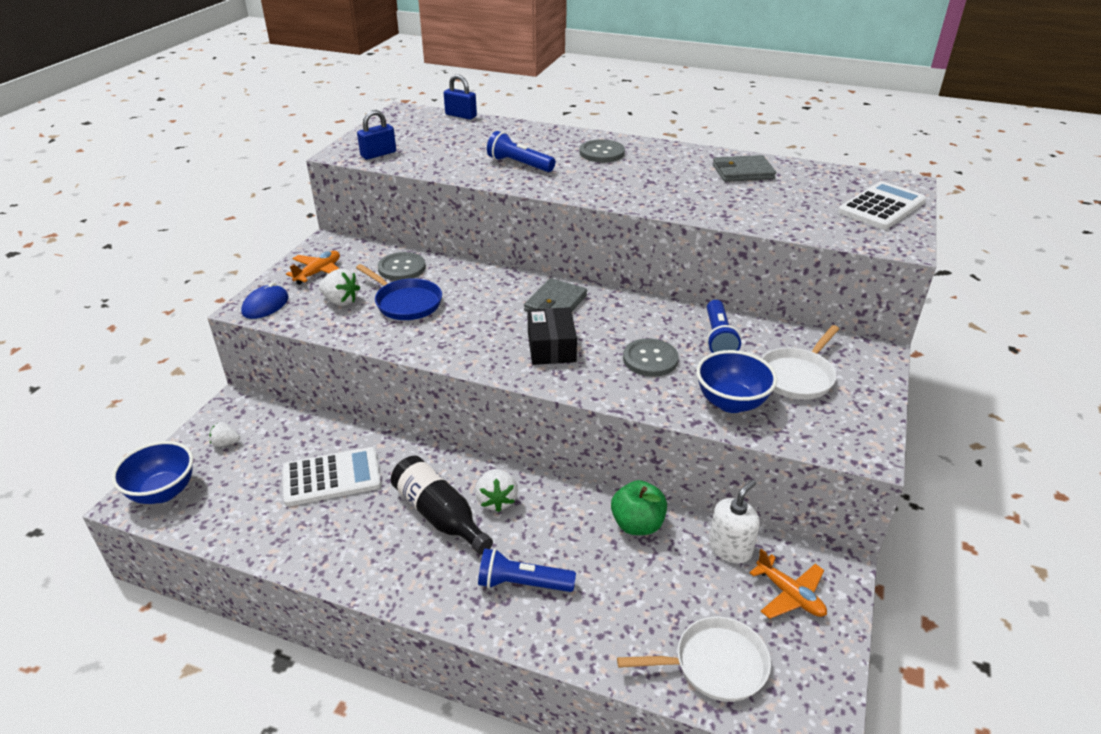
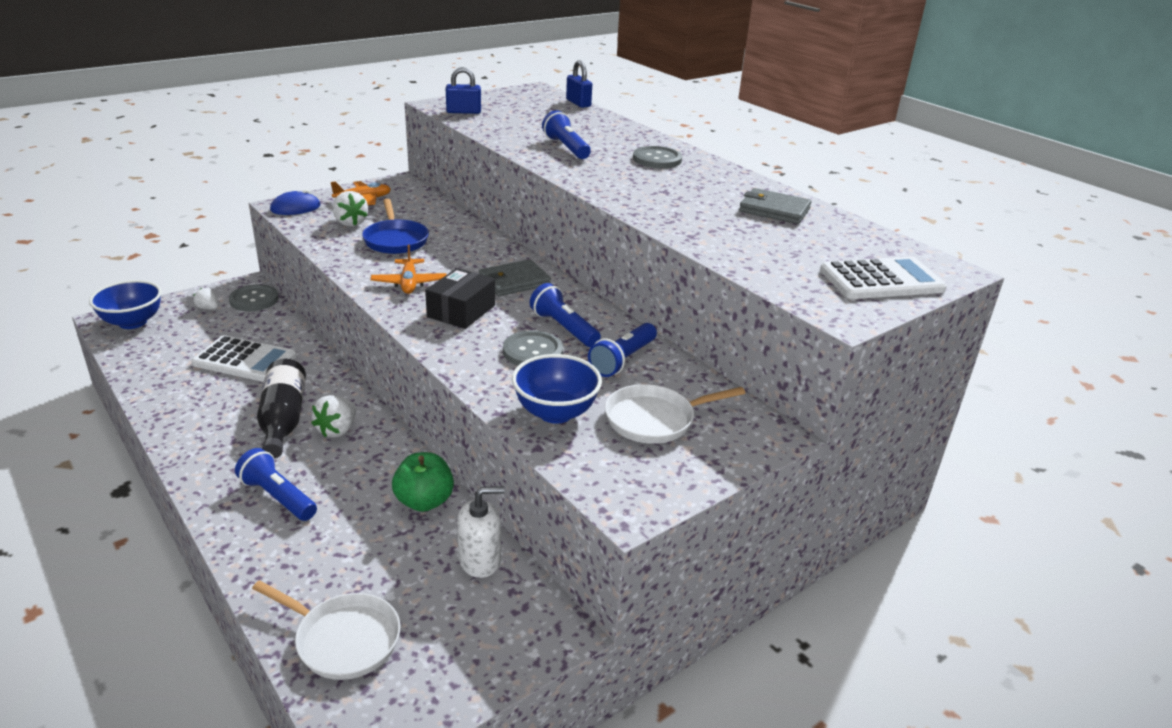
camera: 30 degrees right, 5 degrees down
(402, 268) = (428, 216): grey button -> grey button (254, 300)
(645, 329) = (564, 328): none -> blue flashlight
(790, 595) = (483, 625): orange plane -> orange plane (409, 283)

